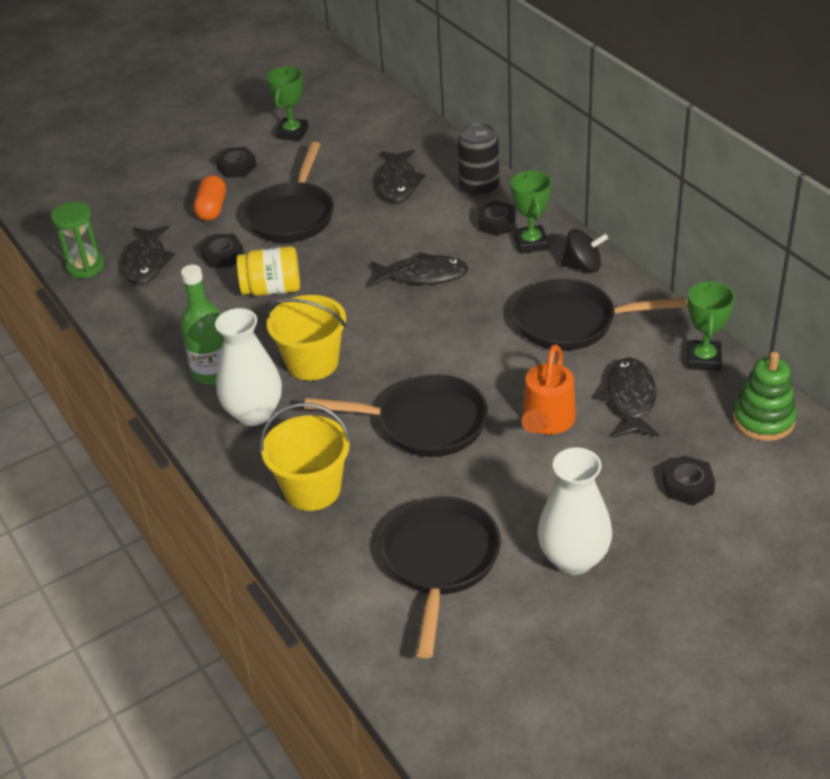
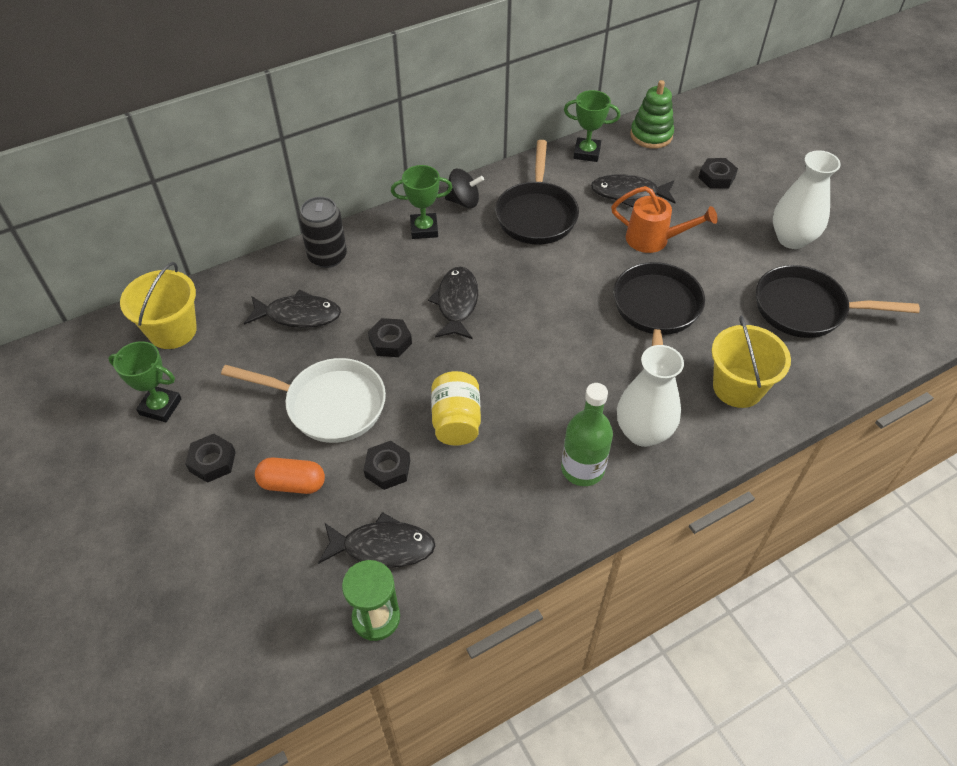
camera: 90 degrees left, 10 degrees up
(293, 215) = (329, 405): black pan -> white pan
(312, 363) = (574, 387): yellow bucket -> yellow bucket (172, 330)
(496, 223) = (388, 248): black nut -> black nut (390, 341)
(583, 266) = (463, 201): black spinning top -> black spinning top turned 90 degrees clockwise

